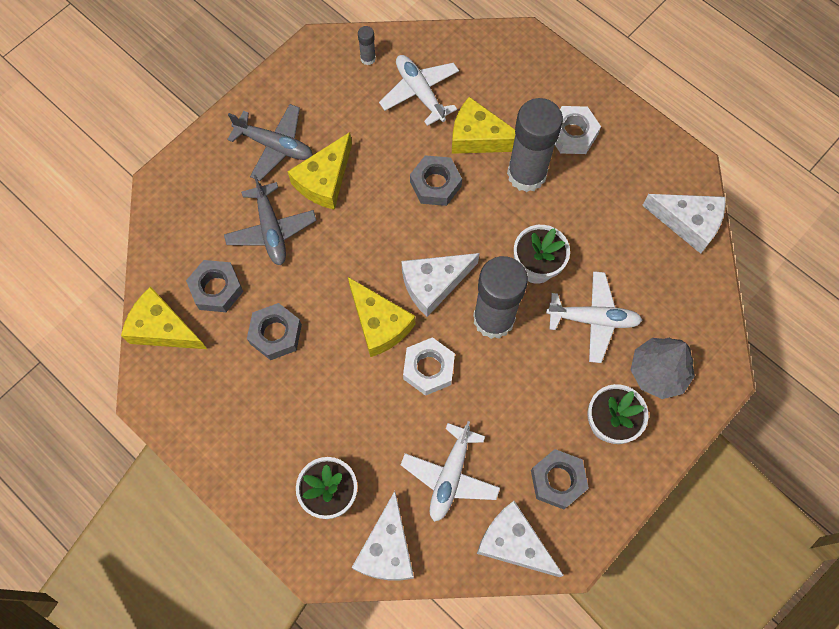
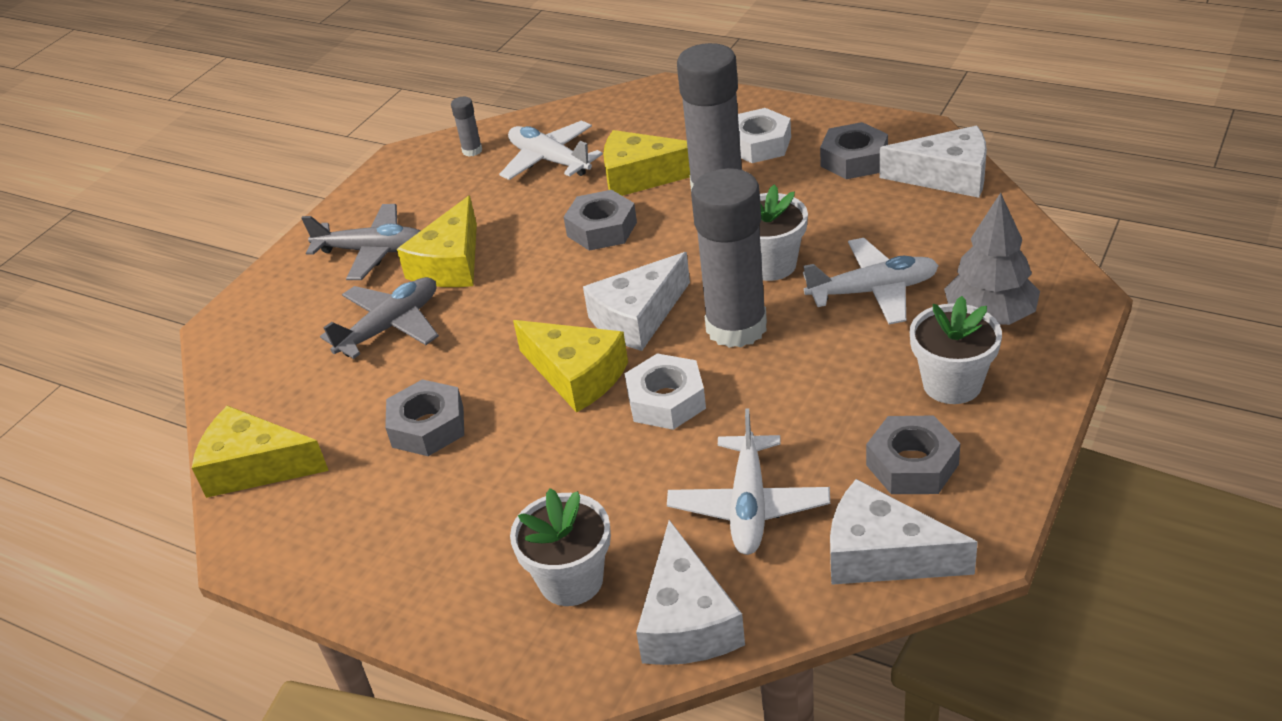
camera: 10 degrees left, 30 degrees down
(216, 289) = (327, 405): grey nut -> grey nut (854, 160)
(271, 229) = (390, 327): grey plane -> grey plane turned 105 degrees counterclockwise

